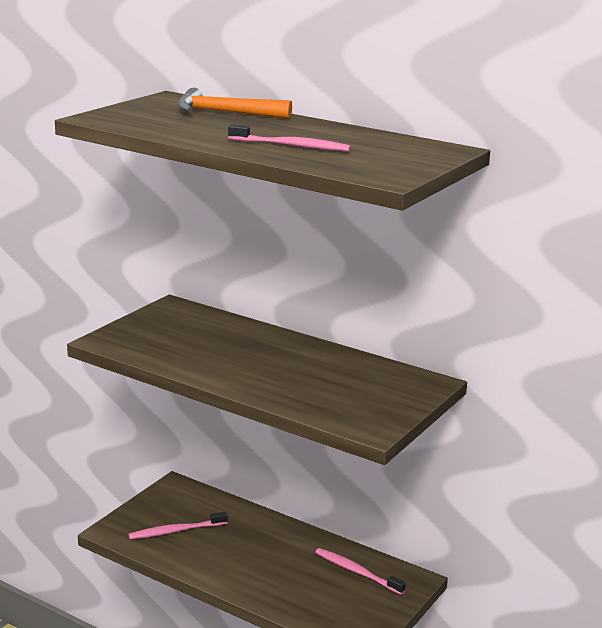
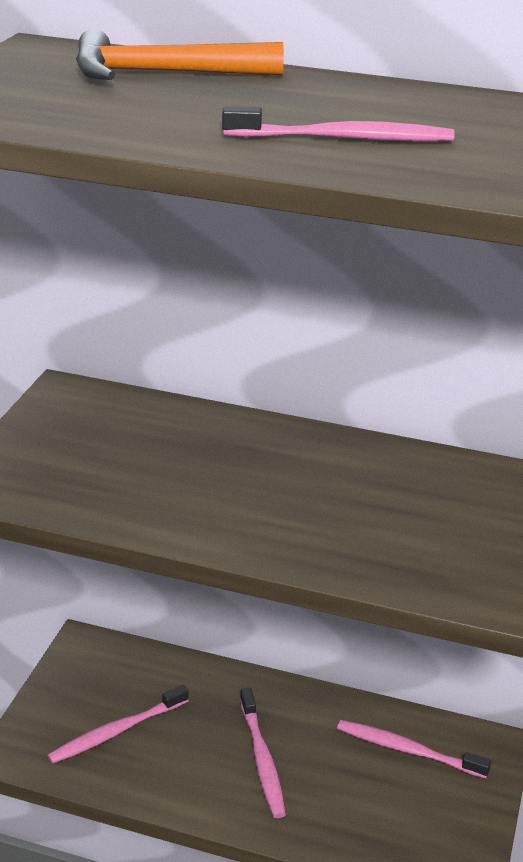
camera: 15 degrees left, 10 degrees up
(260, 560) = (262, 759): none -> pink toothbrush

